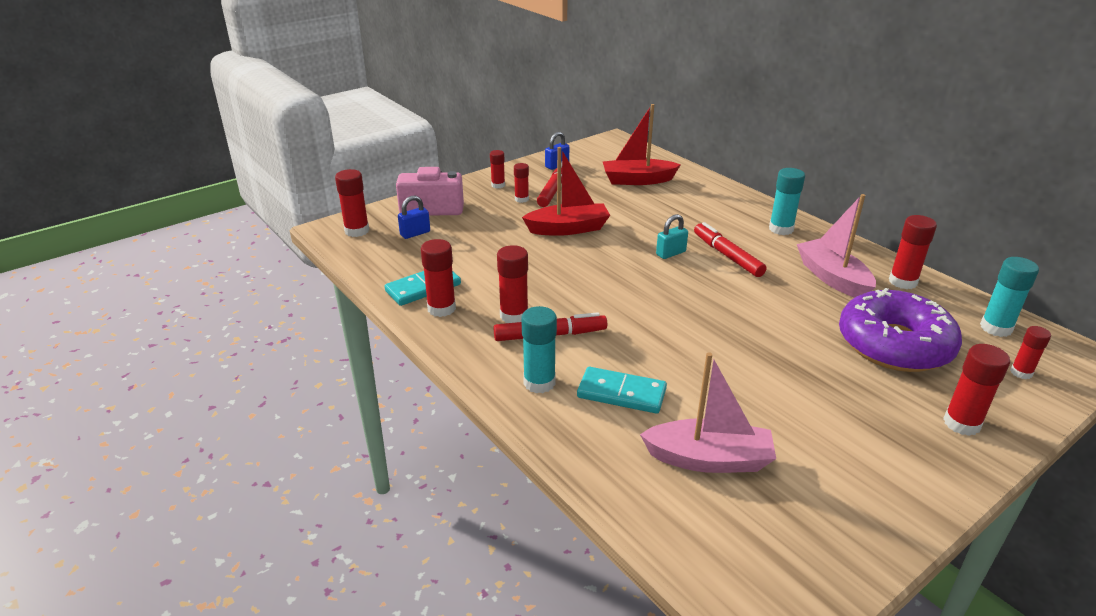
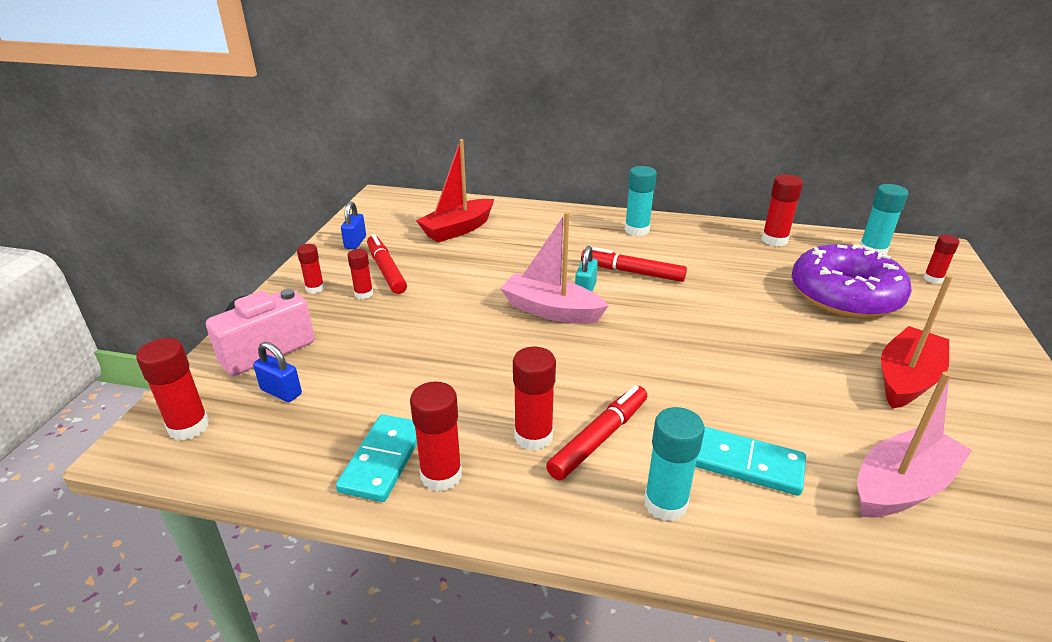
camera: 40 degrees left, 0 degrees up
(415, 233) = (281, 392): blue padlock -> blue padlock turned 75 degrees counterclockwise
(568, 229) = (457, 307): red boat -> red boat (906, 379)
(621, 393) = (748, 464): turquoise domino -> turquoise domino turned 45 degrees clockwise
(832, 278) = (730, 257): pink boat -> pink boat (551, 310)
(961, 423) = (968, 339): red glue stick -> none

